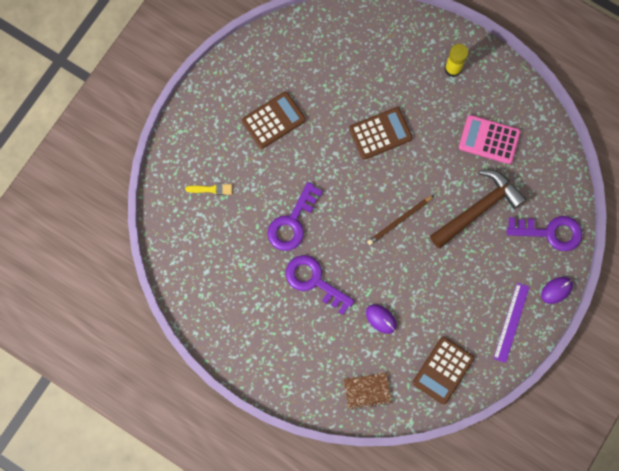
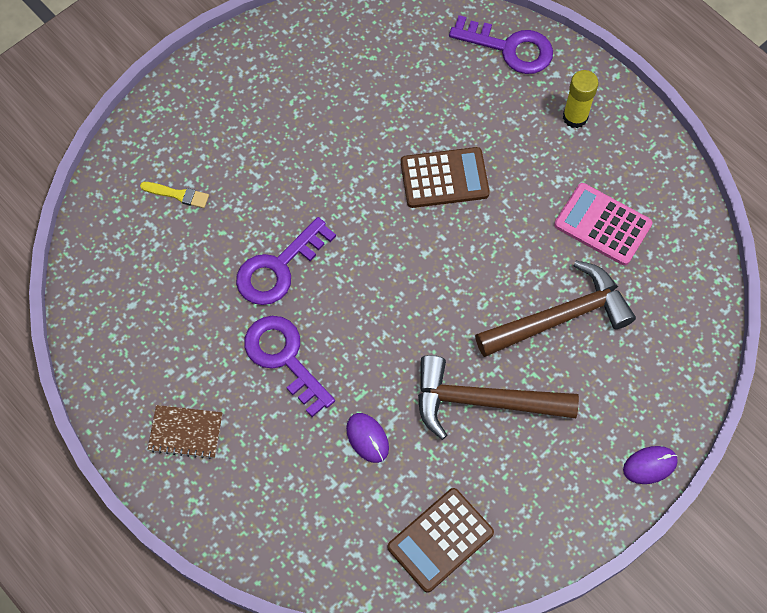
camera: 15 degrees right, 10 degrees down
(273, 120) = (296, 125): brown calculator -> none
(367, 391) = (314, 540): brown notebook -> brown notebook (185, 432)
(399, 220) = (437, 304): brown pencil -> none
(445, 276) = (483, 401): none -> brown hammer
(511, 322) = (566, 495): purple ruler -> none
(550, 232) = (662, 378): purple key -> purple key (510, 48)

